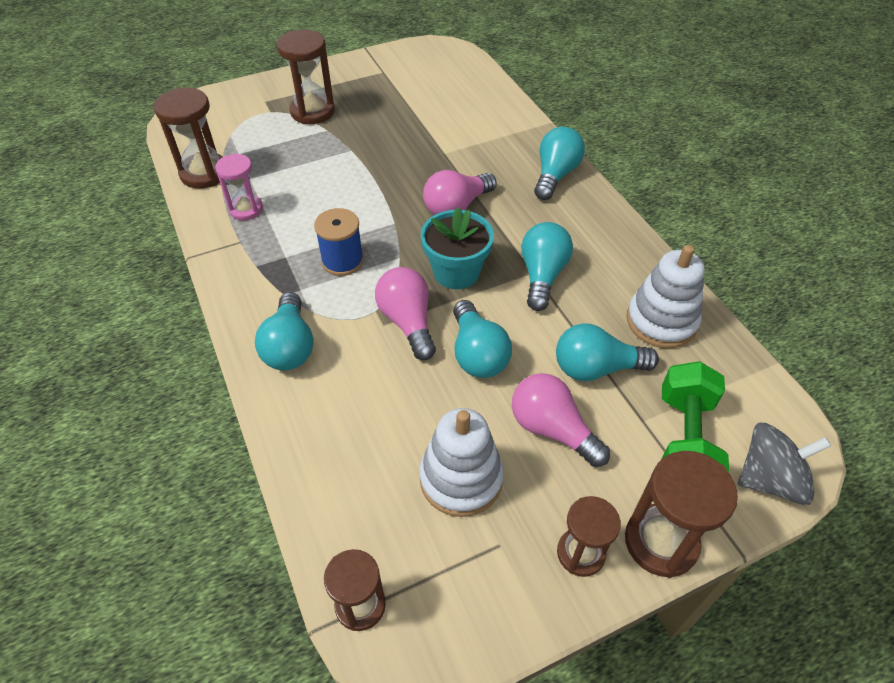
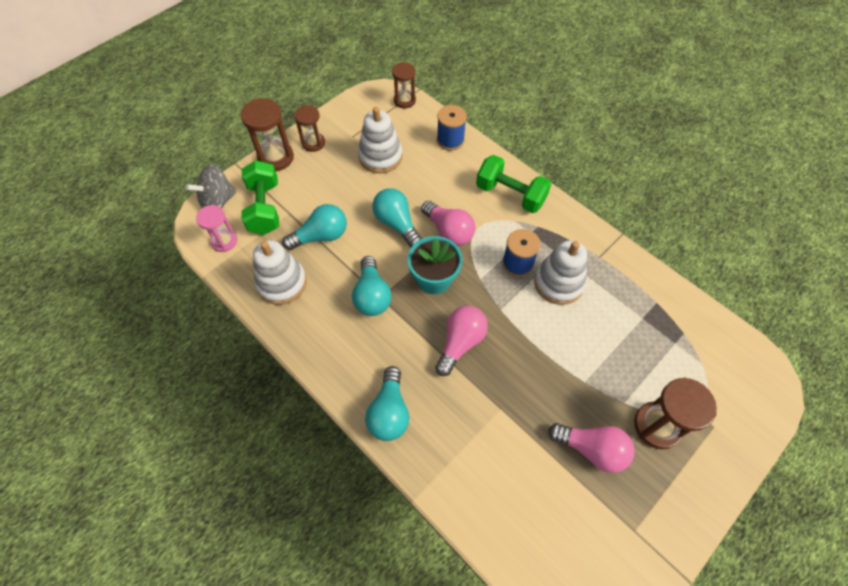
camera: 160 degrees right, 10 degrees up
(204, 173) = (681, 311): brown hourglass -> none
(246, 209) = (618, 286): pink hourglass -> pink hourglass (224, 241)
(290, 346) = (510, 195): turquoise light bulb -> green dumbbell
(310, 229) = (558, 283): none -> white stacking toy
(322, 473) = (450, 140): none -> blue spool
(552, 429) = (340, 193): pink light bulb -> pink light bulb (592, 449)

